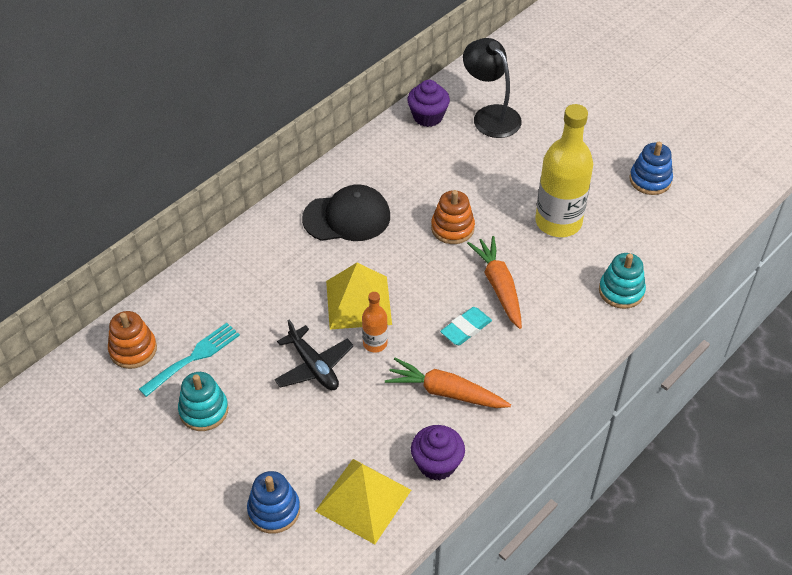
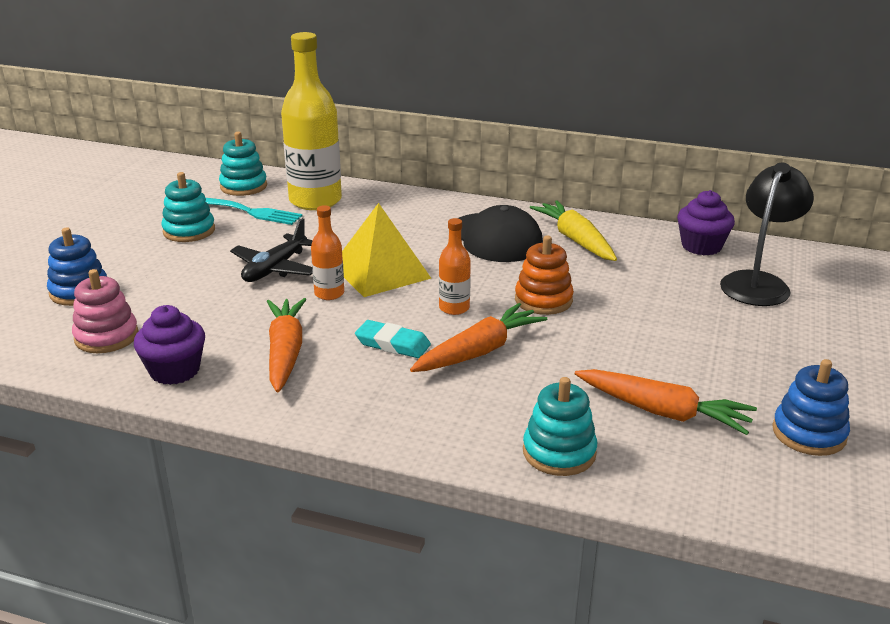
camera: 65 degrees right, 20 degrees down
(133, 349) = (243, 186): orange stacking toy -> turquoise stacking toy
(363, 500) = (106, 337): yellow pyramid -> pink stacking toy
(378, 175) = (575, 240): none -> yellow carrot
(436, 279) = (454, 308): none -> orange bottle
(558, 222) = (634, 371): yellow bottle -> yellow bottle (315, 201)
(604, 229) = (663, 412): none -> orange carrot

